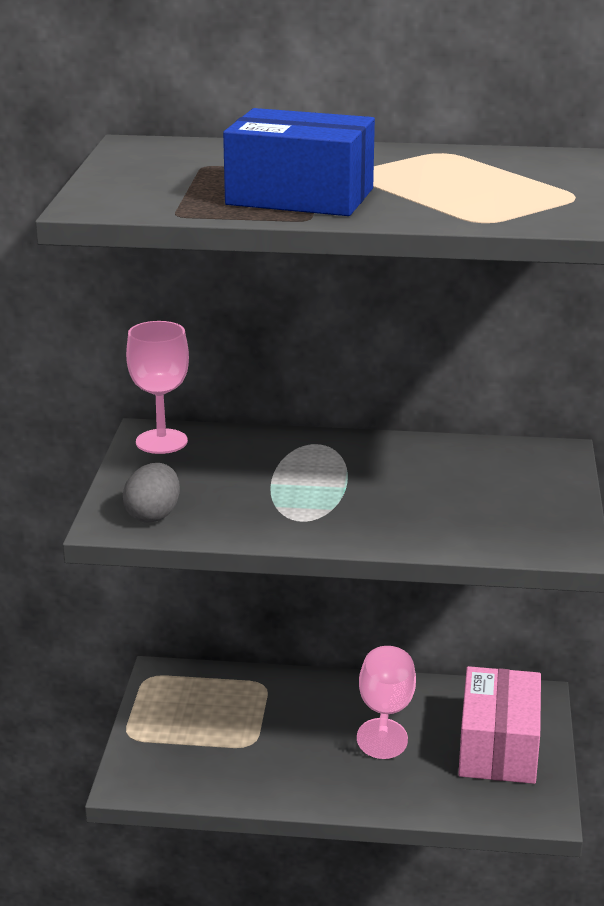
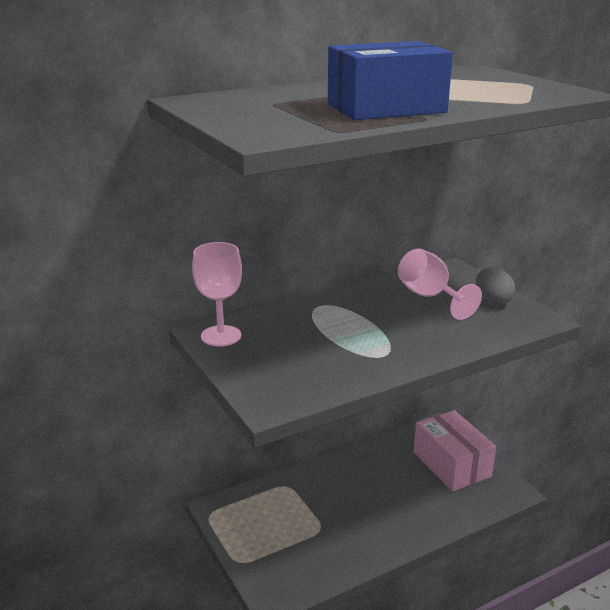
camera: 35 degrees left, 0 degrees up
(153, 515) = (288, 387): grey egg -> grey egg (492, 301)
(385, 714) = (374, 472): pink goblet -> pink goblet (430, 297)

